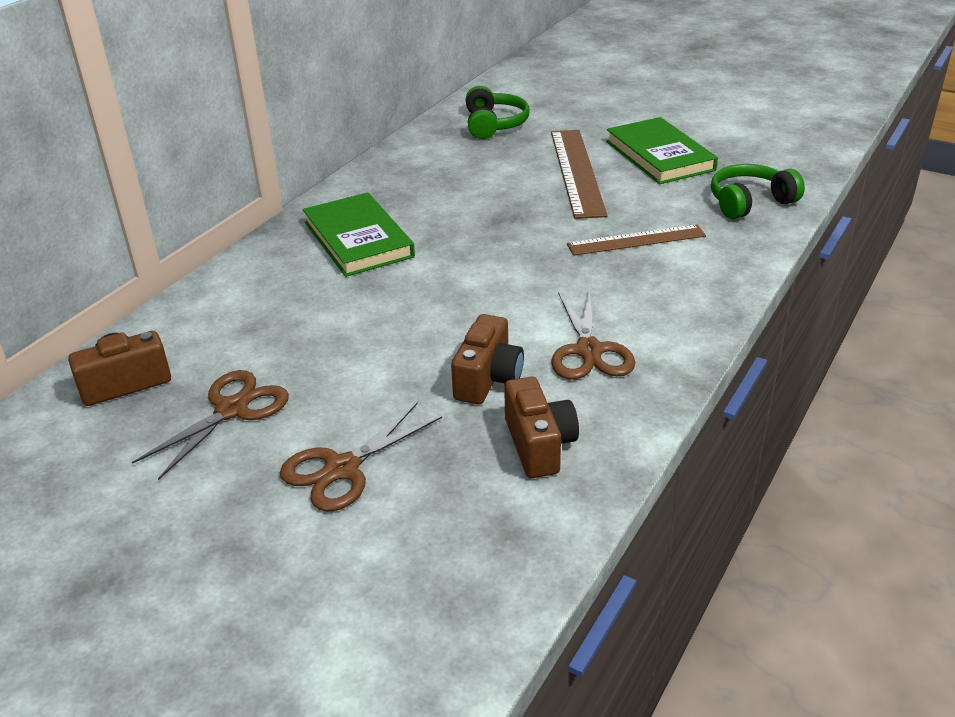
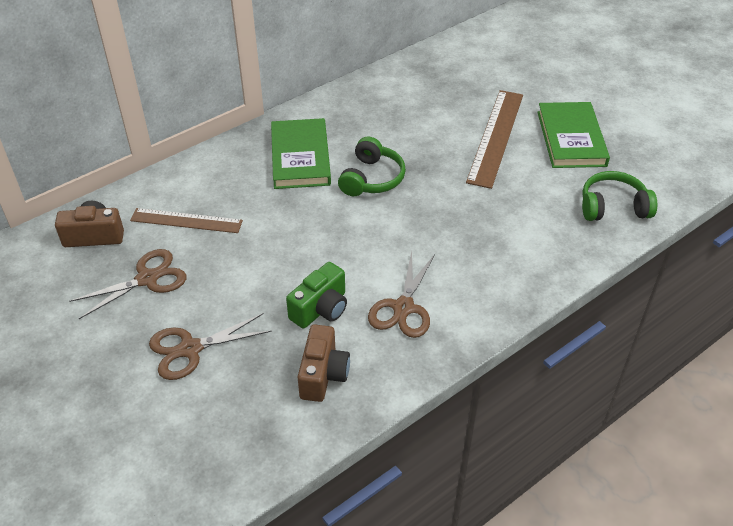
camera: 20 degrees right, 10 degrees up
(488, 379) = (321, 309): brown camera -> green camera
(494, 124) = (460, 71): green headphones -> green headphones (372, 178)
(636, 240) = (499, 217): brown ruler -> brown ruler (186, 220)

